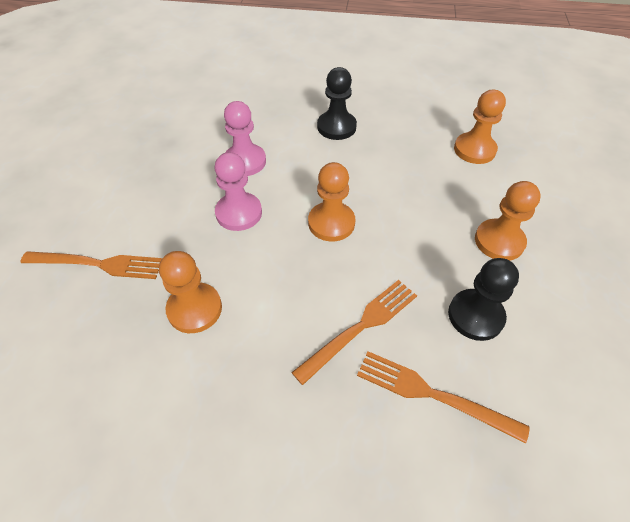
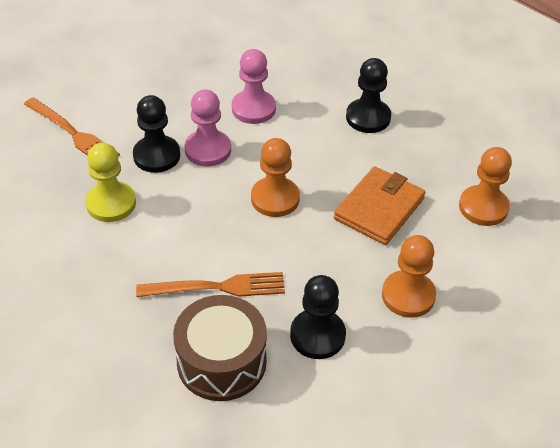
camera: 35 degrees right, 5 degrees down
(195, 309) = (111, 203): orange pawn -> yellow pawn
(198, 242) = (156, 156): none -> black pawn
(412, 188) = (379, 208): none -> orange wallet
(431, 394) = (221, 361): orange fork -> brown drum

